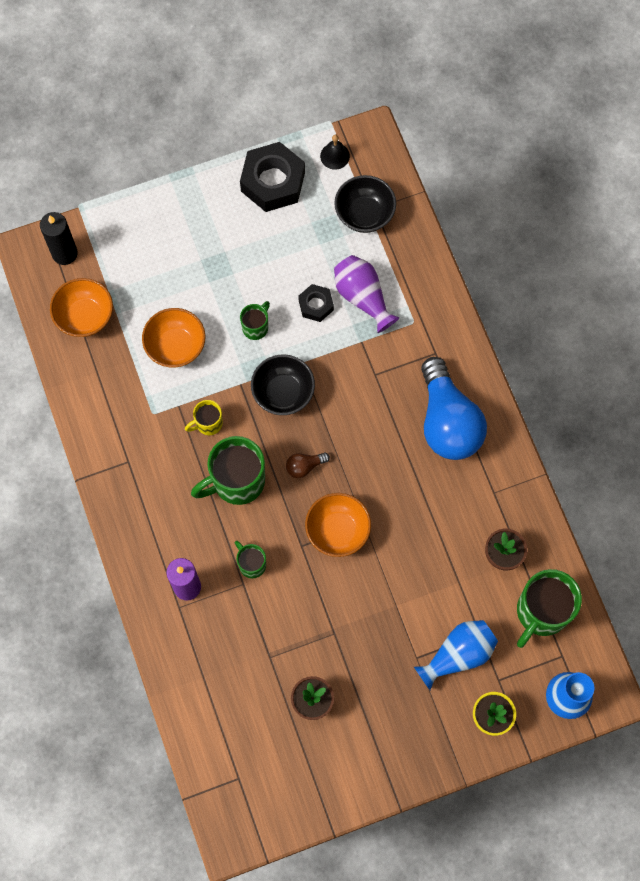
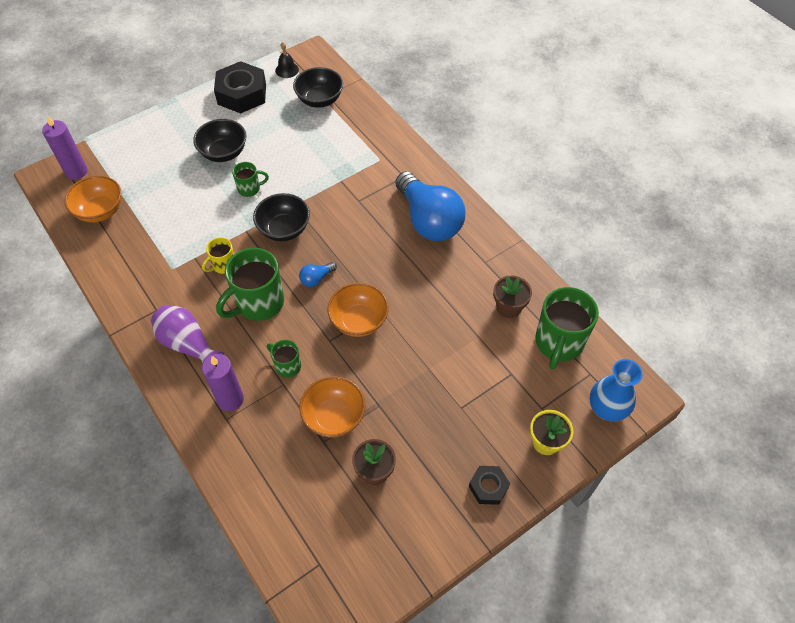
camera: 15 degrees left, 15 degrees down
(64, 253) = (76, 171): black candle -> purple candle
(176, 346) = (184, 216): orange bowl -> orange bowl (334, 417)
(235, 267) = (224, 153): none -> black bowl
(256, 327) = (250, 189): green mug -> green mug turned 60 degrees clockwise
(304, 466) = (316, 278): brown light bulb -> blue light bulb
(316, 305) = (296, 164): black nut -> black nut (488, 487)
(362, 297) = (333, 152): purple vase -> purple vase (188, 344)
(458, 655) = (498, 396): blue vase -> none

